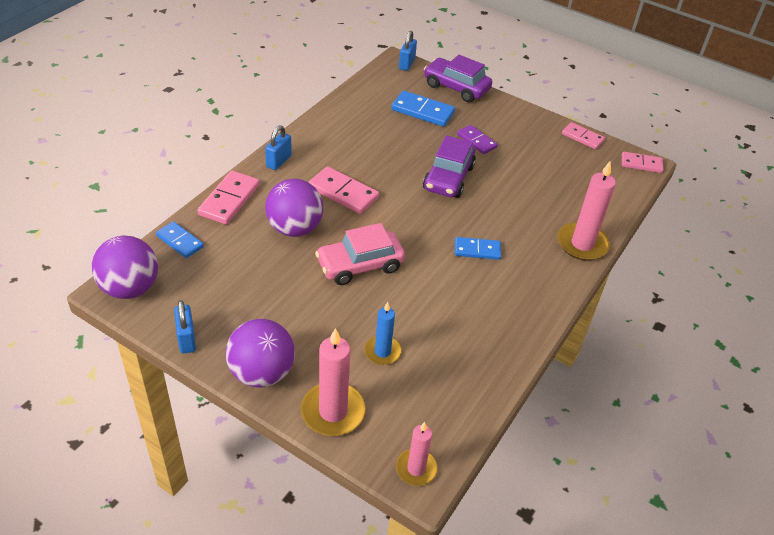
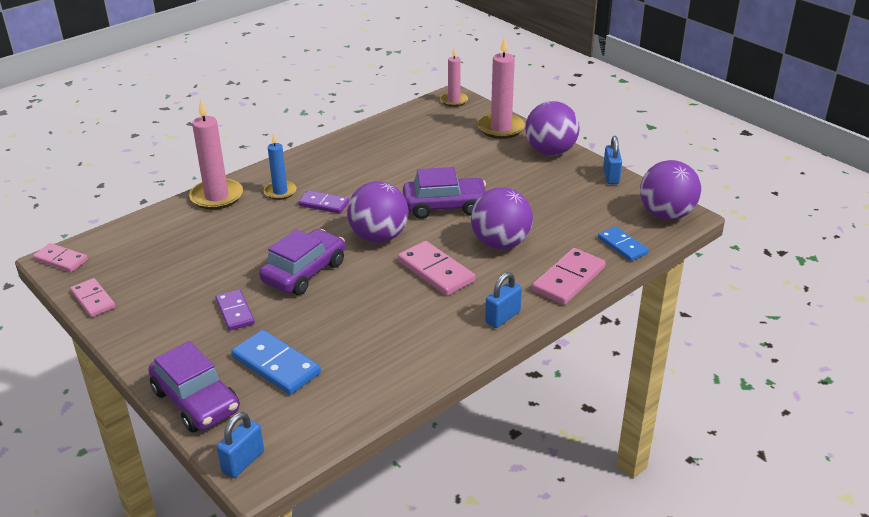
camera: 160 degrees left, 10 degrees down
(360, 265) = (445, 206): pink car -> purple car
(382, 352) = (450, 151): blue candle -> blue candle (280, 192)
(406, 220) = (379, 237): none -> purple ball
(477, 250) = (324, 204): blue domino -> purple domino

